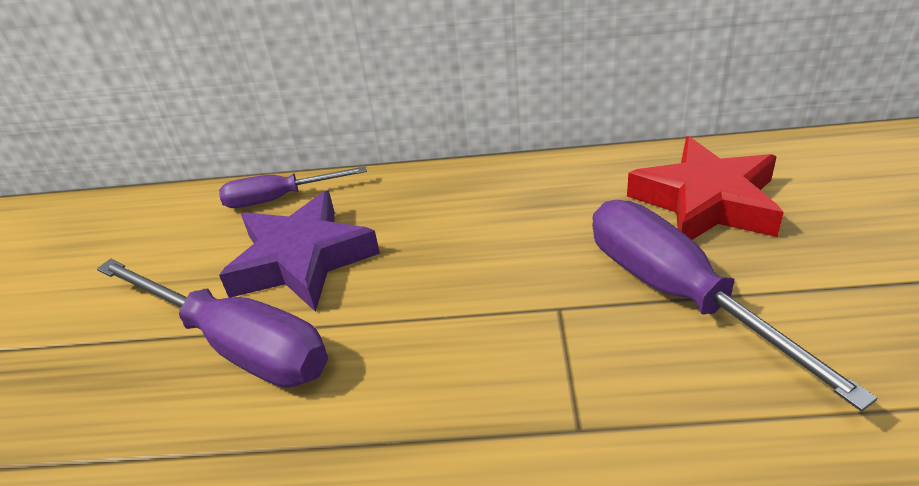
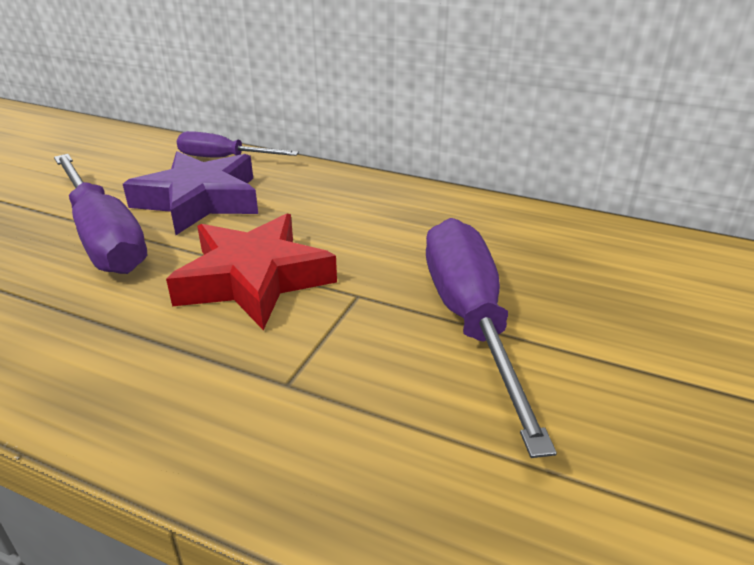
camera: 20 degrees right, 5 degrees down
(706, 202) = (566, 262): red star -> red star (254, 279)

